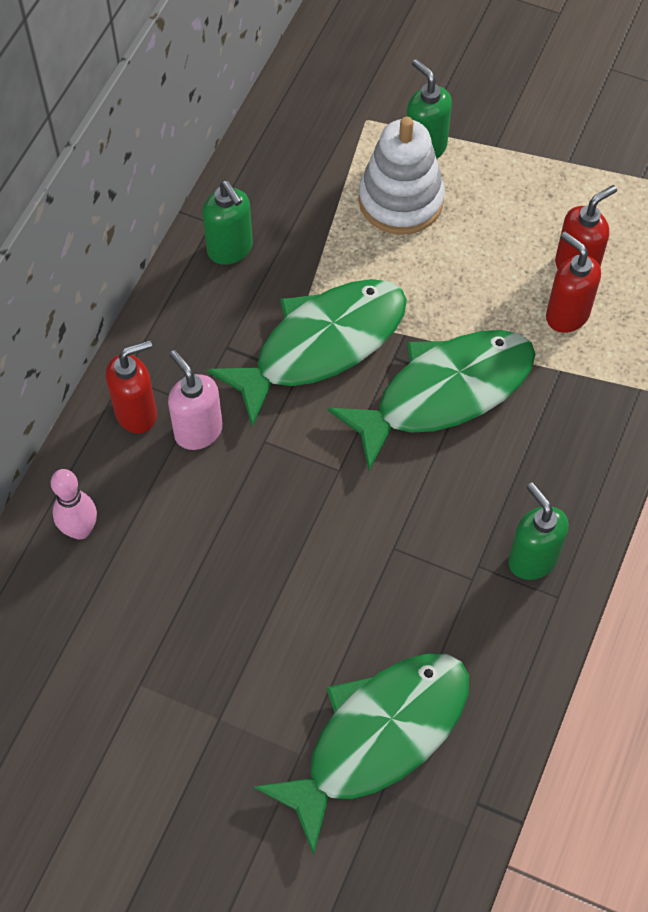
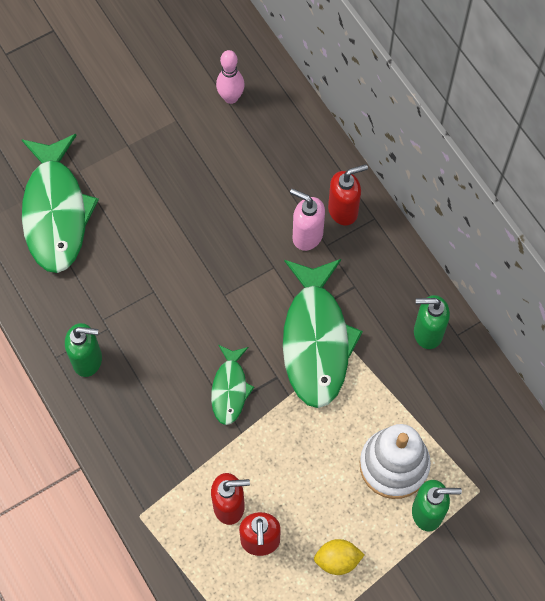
camera: 125 degrees right, 5 degrees up
(80, 530) = (288, 141): pink bowling pin -> pink bowling pin (231, 98)
(137, 413) = (343, 210): red soap dispenser -> red soap dispenser turned 120 degrees counterclockwise
(198, 431) = (307, 236): pink soap dispenser -> pink soap dispenser turned 150 degrees counterclockwise
(444, 393) = (230, 389): green fish -> green fish, size x0.52
(536, 193) = (337, 560): none -> yellow lemon

